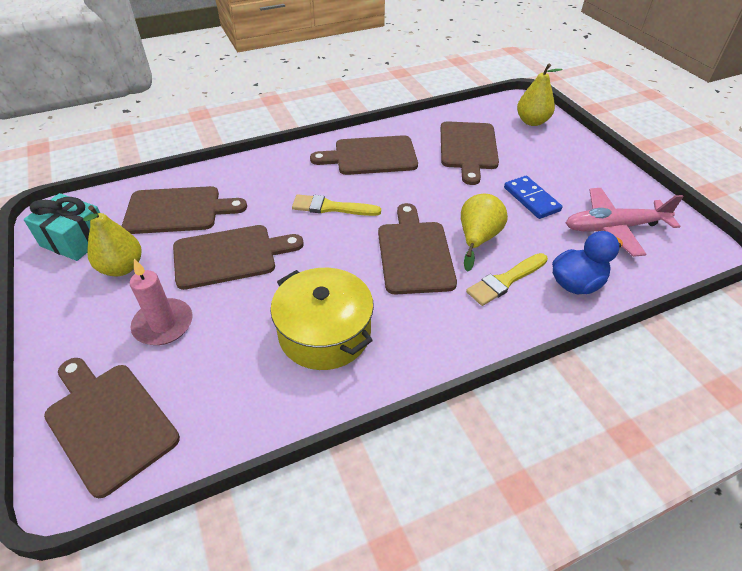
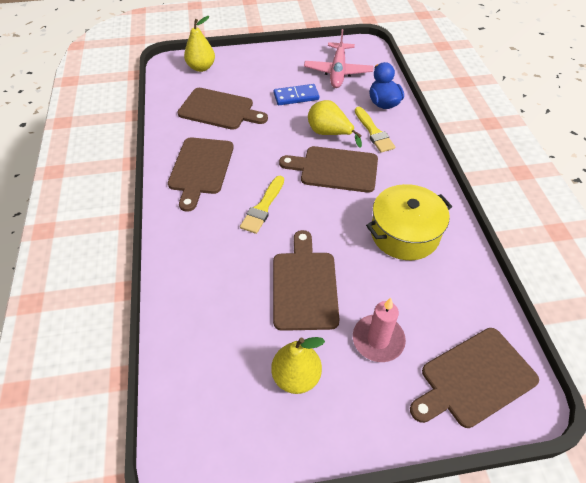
camera: 75 degrees left, 5 degrees up
(75, 240) = (237, 428): turquoise gift -> none
(177, 210) = (222, 326): brown cutting board -> none

